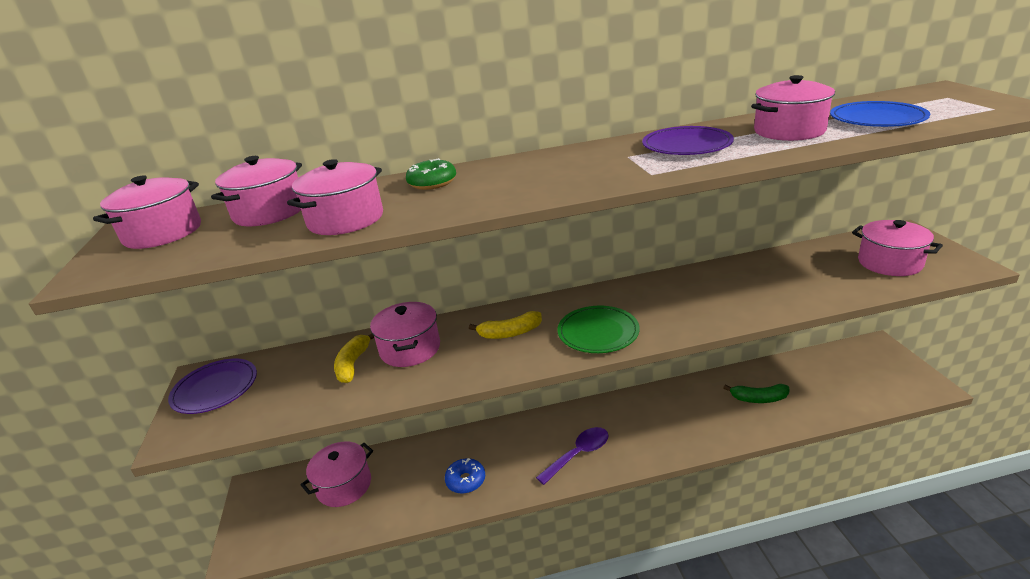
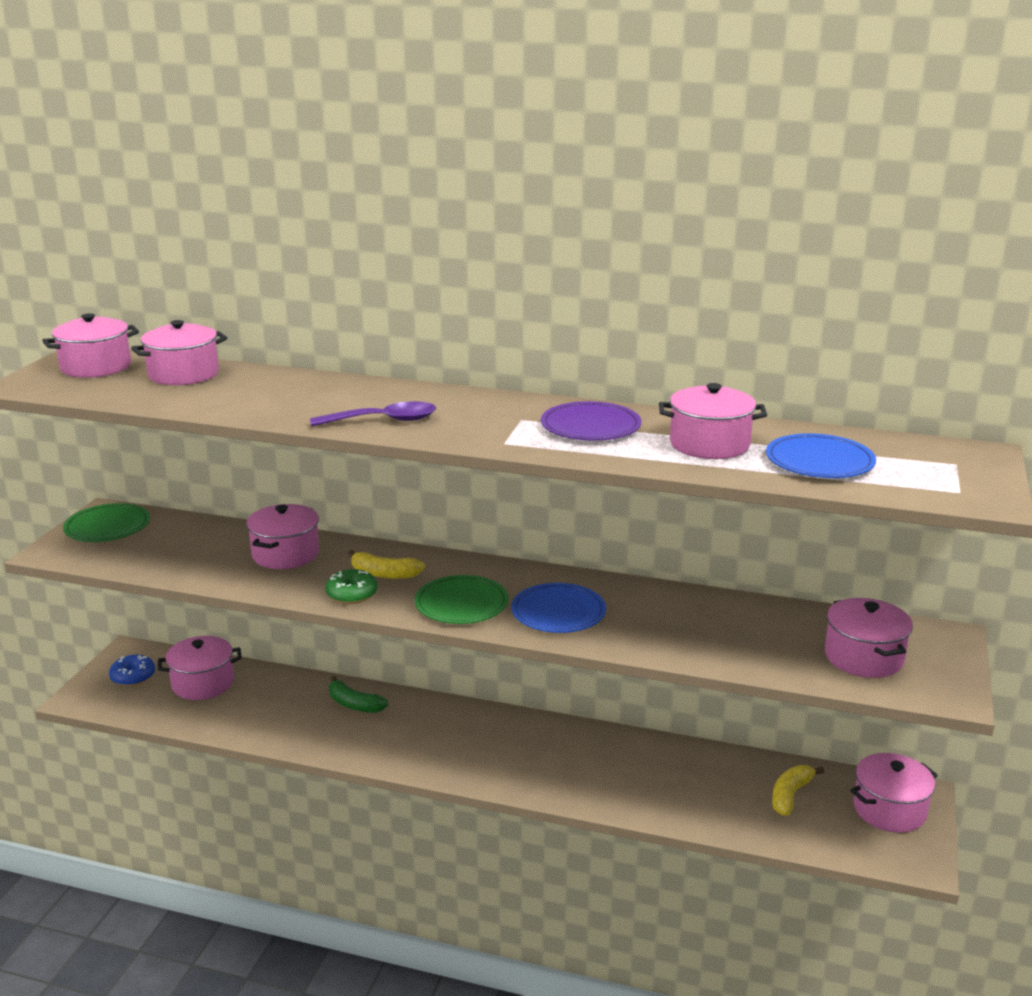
camera: 25 degrees right, 5 degrees down
(215, 389) = (107, 527): purple plate -> green plate
(346, 219) = (224, 400): pink pot -> pink pot (889, 810)
(353, 364) = (227, 549): yellow banana -> yellow banana (790, 795)
(432, 183) = (331, 389): green donut -> green donut (352, 594)
(466, 480) = (310, 726): blue donut -> blue donut (133, 677)
(578, 454) = (437, 751): purple spoon -> purple spoon (383, 421)
(672, 310) = (558, 612): none -> blue plate
(759, 399) = (691, 784): green banana -> green banana (354, 704)

